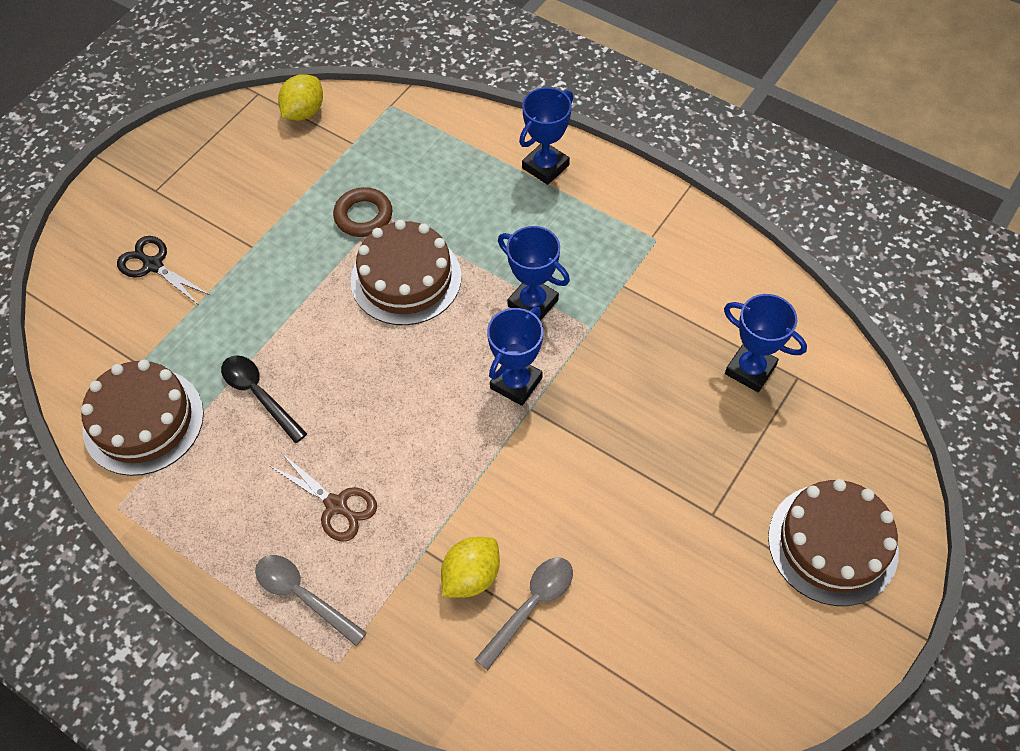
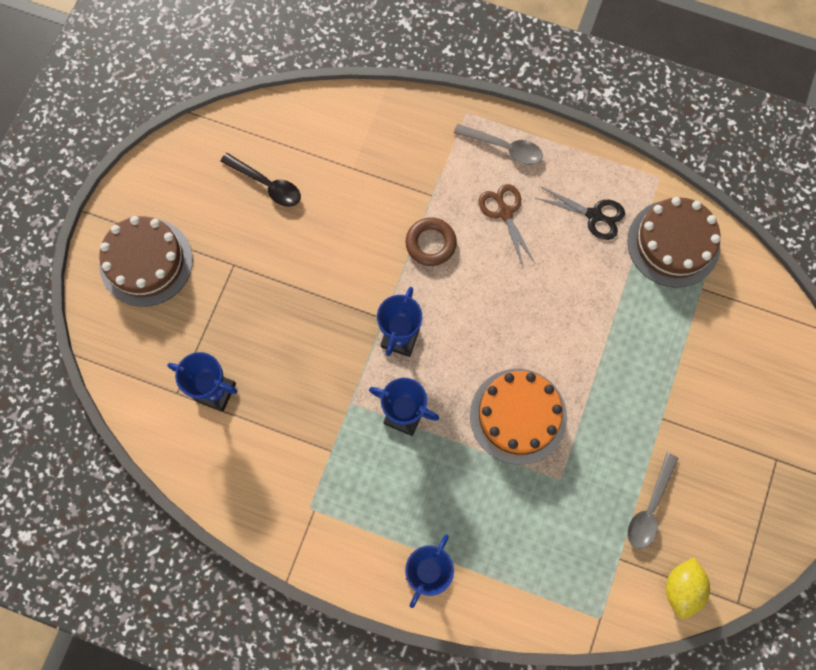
camera: 165 degrees right, 15 degrees up
(153, 265) = (737, 380): black scissors -> black scissors (594, 215)
(259, 395) = (596, 283): black spoon -> black spoon (267, 184)
(336, 505) = (504, 212): brown scissors -> brown scissors turned 45 degrees clockwise
(363, 216) = (577, 474): brown ring -> brown ring (430, 243)
(406, 278) = (518, 416): brown cake -> orange cake
(471, 576) = (395, 185): yellow lemon -> none
(531, 606) = (349, 174): grey spoon -> grey spoon (650, 508)

